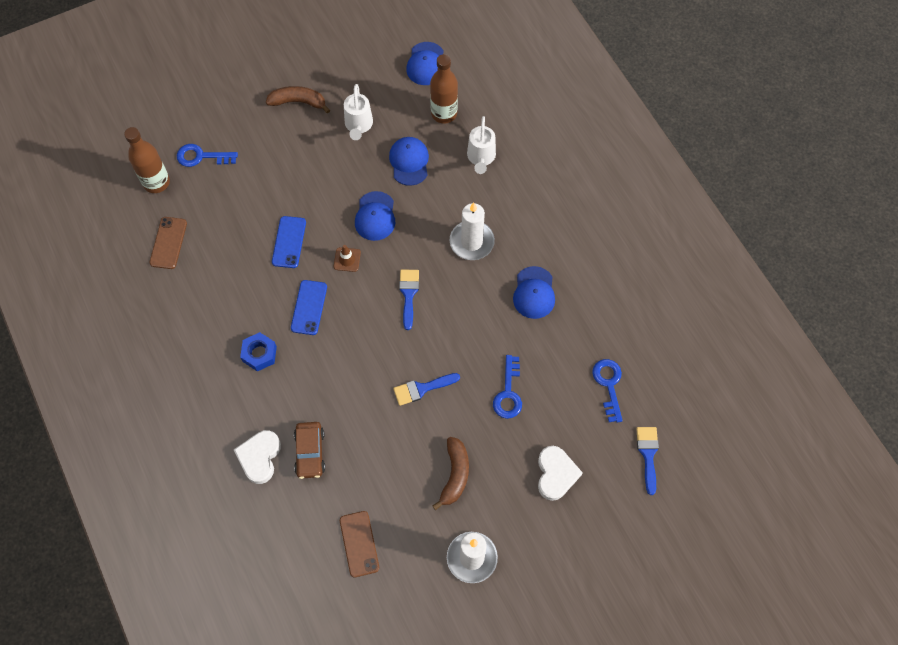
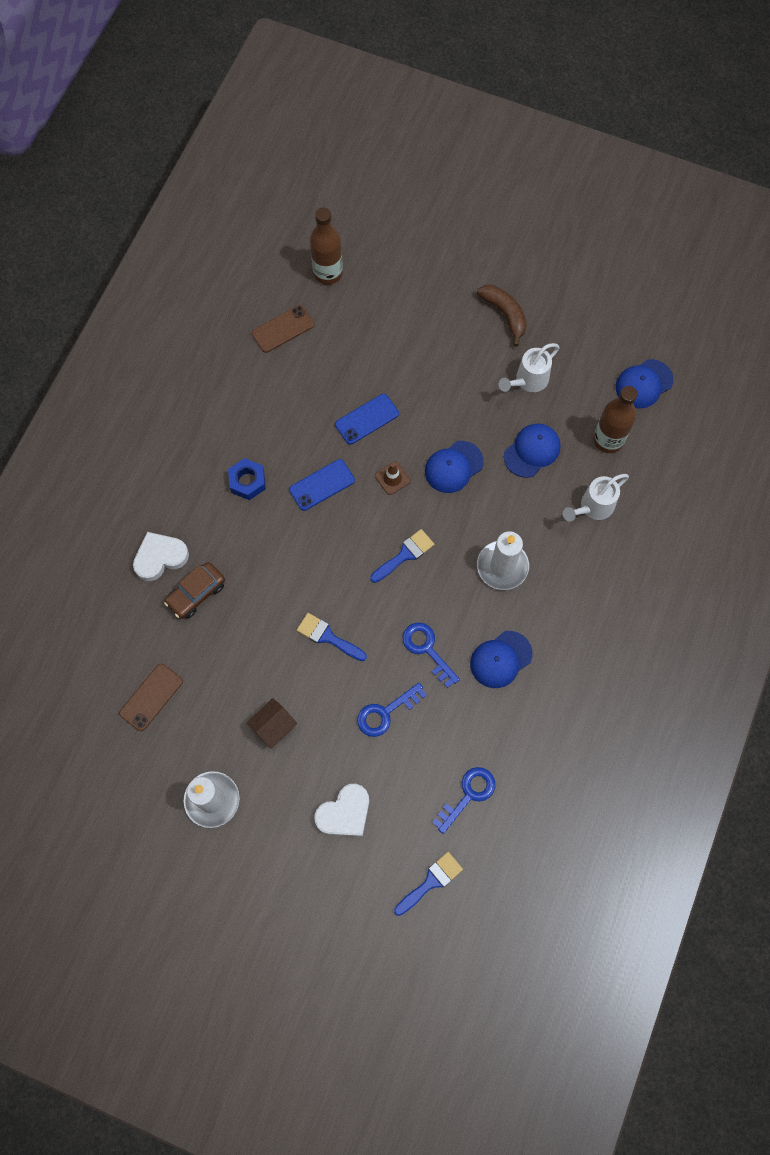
camera: 50 degrees right, 5 degrees up
(201, 156) = (382, 285): blue key -> blue key (427, 649)
(455, 475) = (273, 727): brown banana -> brown house

